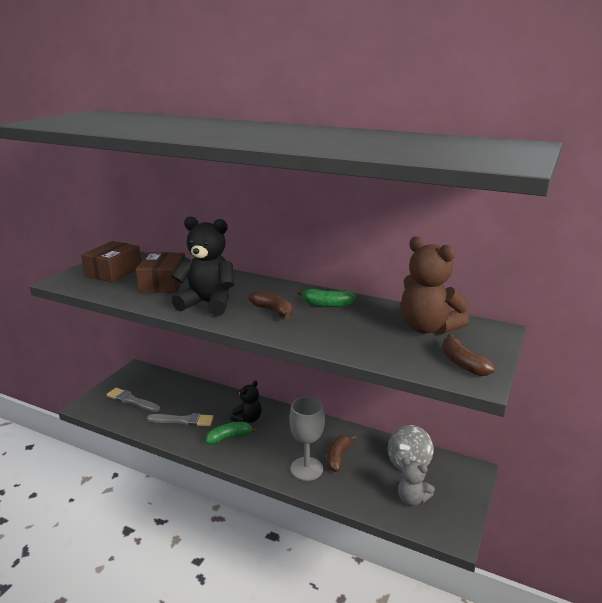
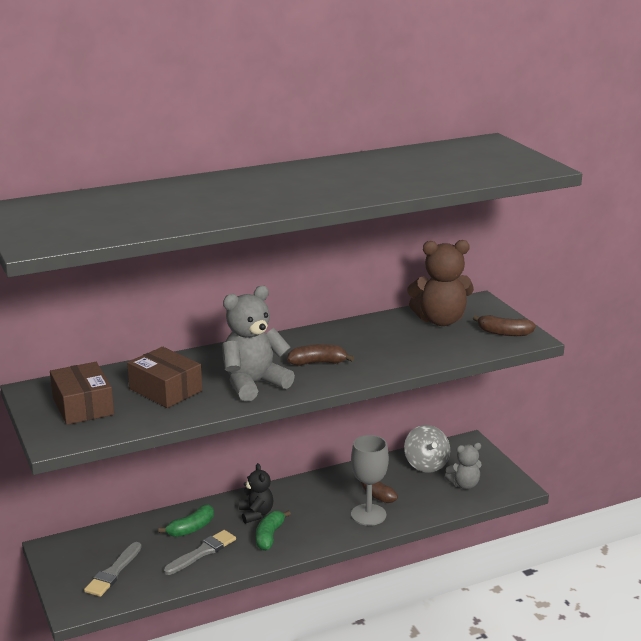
camera: 50 degrees left, 0 degrees up
(131, 400) = (113, 572): grey brush -> grey brush turned 45 degrees counterclockwise
(208, 303) = (253, 384): black teddy bear -> grey teddy bear
(327, 305) = (342, 338): green banana -> green banana (191, 528)

